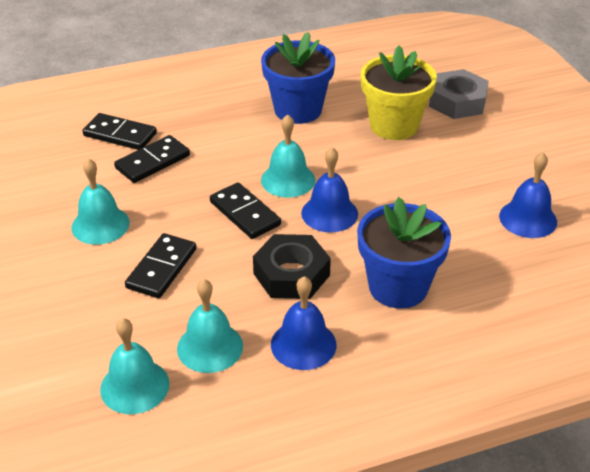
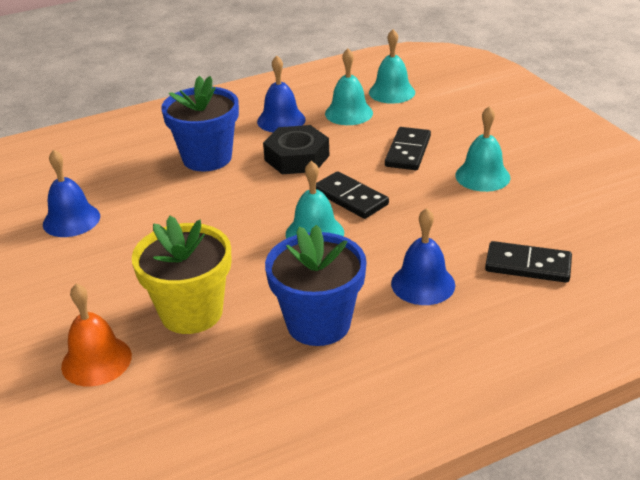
camera: 175 degrees right, 5 degrees down
(153, 162) = (469, 237): black domino -> none
(329, 213) = (267, 206): blue bell -> blue bell (423, 284)
(457, 101) = (96, 360): grey nut -> orange bell

